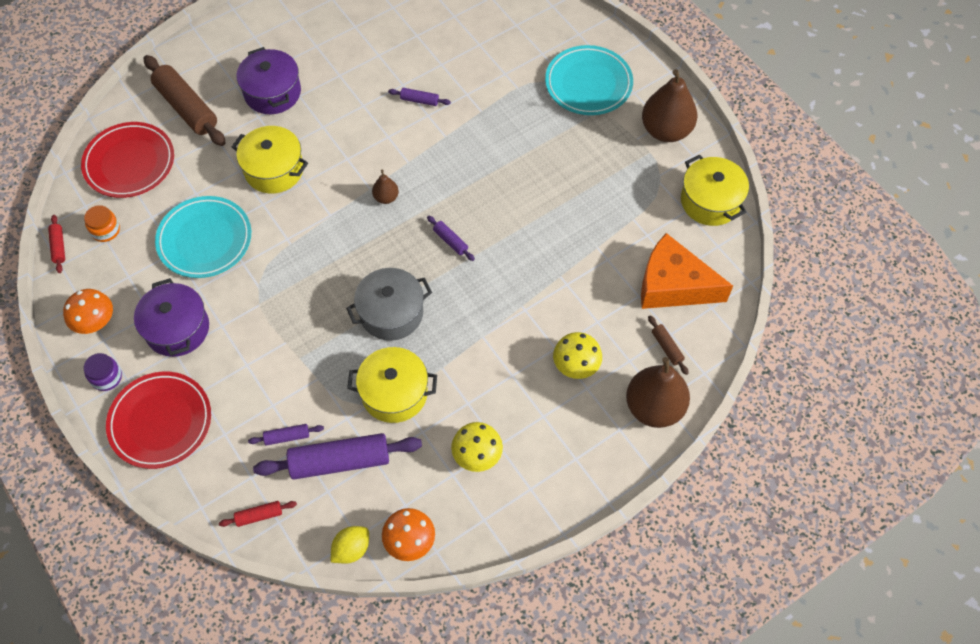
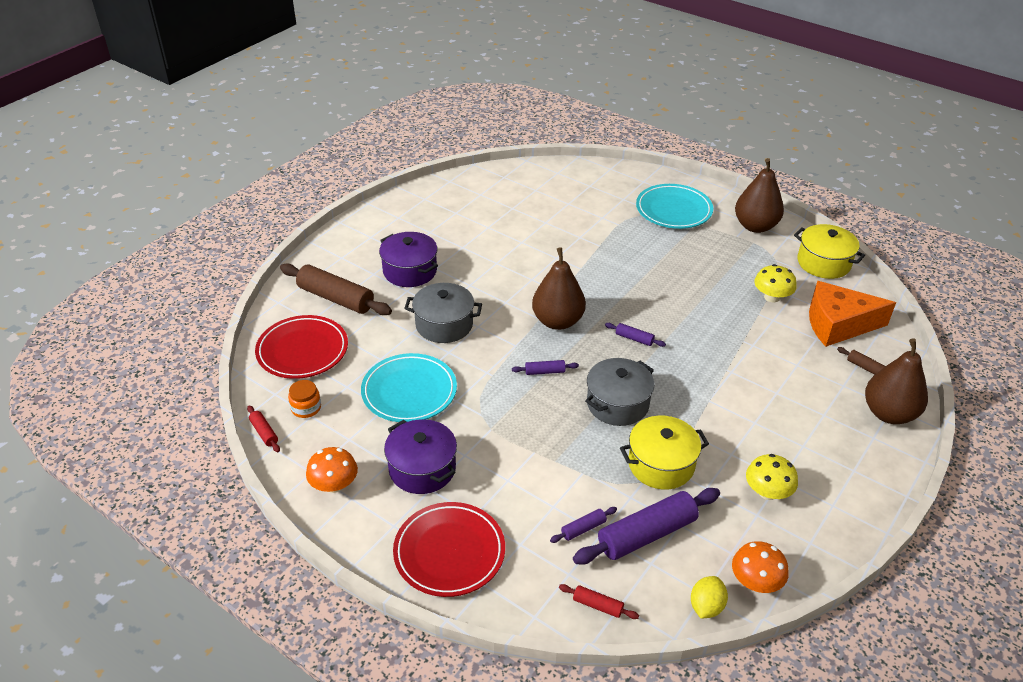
camera: 20 degrees left, 20 degrees down
(106, 377) = (372, 529): purple jar -> none
(259, 515) = (597, 605): red rolling pin -> red rolling pin turned 60 degrees clockwise
(274, 170) = (444, 325): yellow pot -> grey pot
(386, 197) = (557, 321): brown pear -> brown pear, size x2.13
(419, 100) = (543, 249): purple rolling pin -> purple rolling pin (545, 372)
(576, 365) = (802, 400): yellow mushroom -> yellow mushroom (771, 297)

